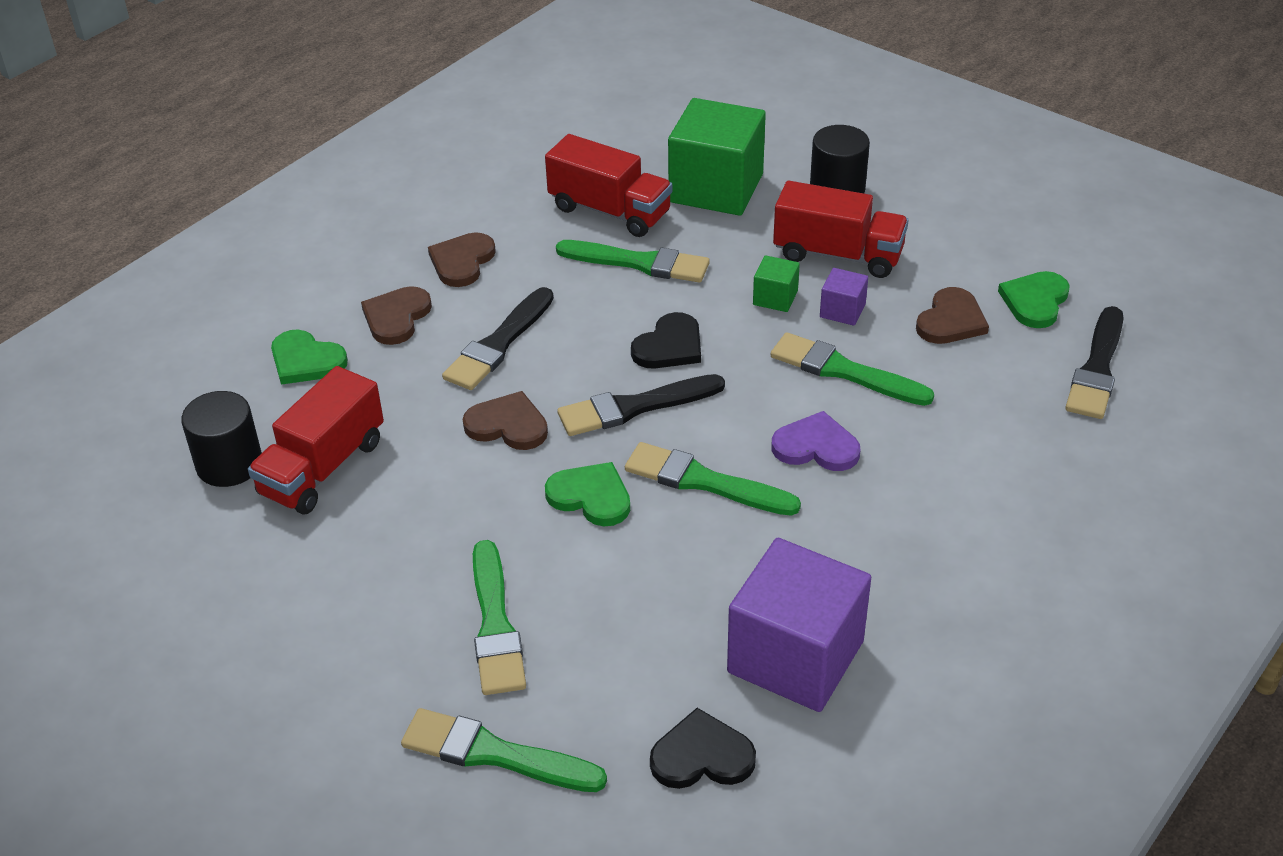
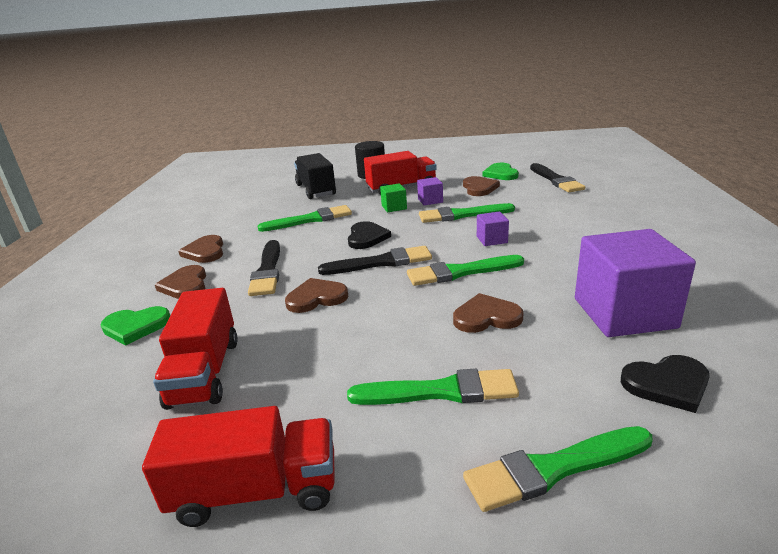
camera: 35 degrees left, 15 degrees down
(229, 464) = (118, 406): black cylinder -> none
(495, 625) = (440, 391): green brush -> green brush turned 45 degrees counterclockwise
(591, 496) = (409, 304): green heart -> none
(610, 211) = (271, 211): red truck -> red truck (256, 491)
(634, 407) = (381, 262): black brush -> black brush turned 135 degrees counterclockwise
(645, 566) = (486, 317): none -> brown heart
(702, 756) = (667, 384): black heart -> black heart turned 150 degrees counterclockwise
(716, 188) = (316, 190): green cube -> black truck
(816, 446) = (492, 240): purple heart -> purple cube

